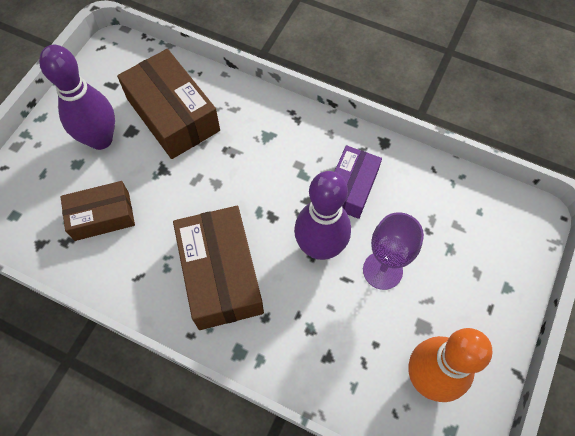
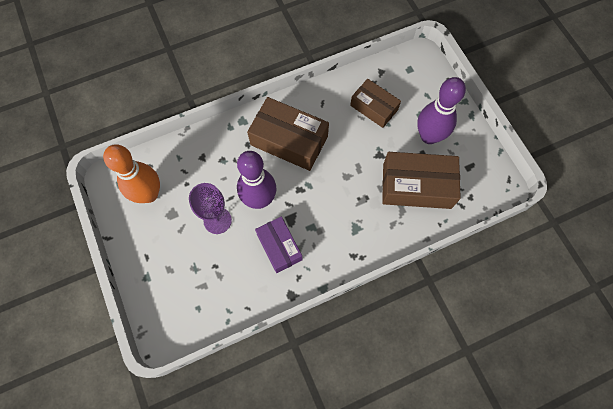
camera: 130 degrees right, 5 degrees up
(102, 216) = (374, 107): brown box -> brown box turned 75 degrees counterclockwise

